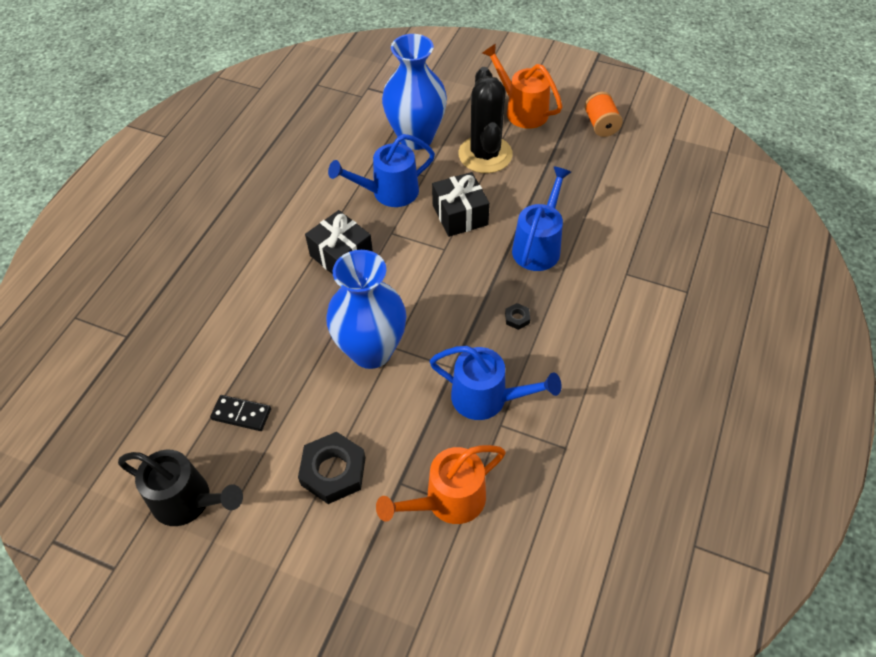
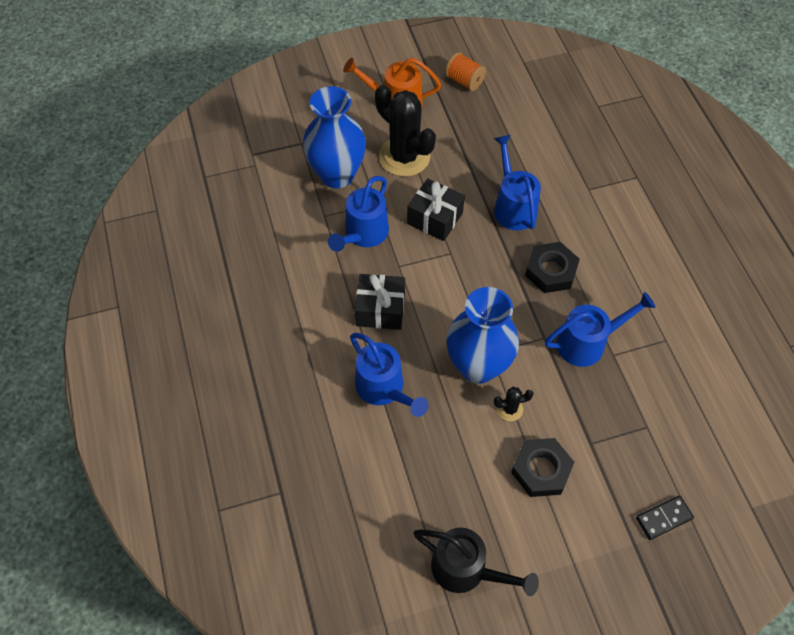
camera: 40 degrees left, 5 degrees up
(189, 501) = (467, 570): black watering can -> black watering can turned 45 degrees clockwise
(241, 414) = (436, 481): black domino -> black domino (663, 518)
(279, 316) = (384, 389): none -> blue watering can
(360, 403) = (510, 409): none -> black cactus
(447, 501) = (631, 431): orange watering can -> none
(517, 318) = (551, 271): black nut -> black nut, size x2.25

